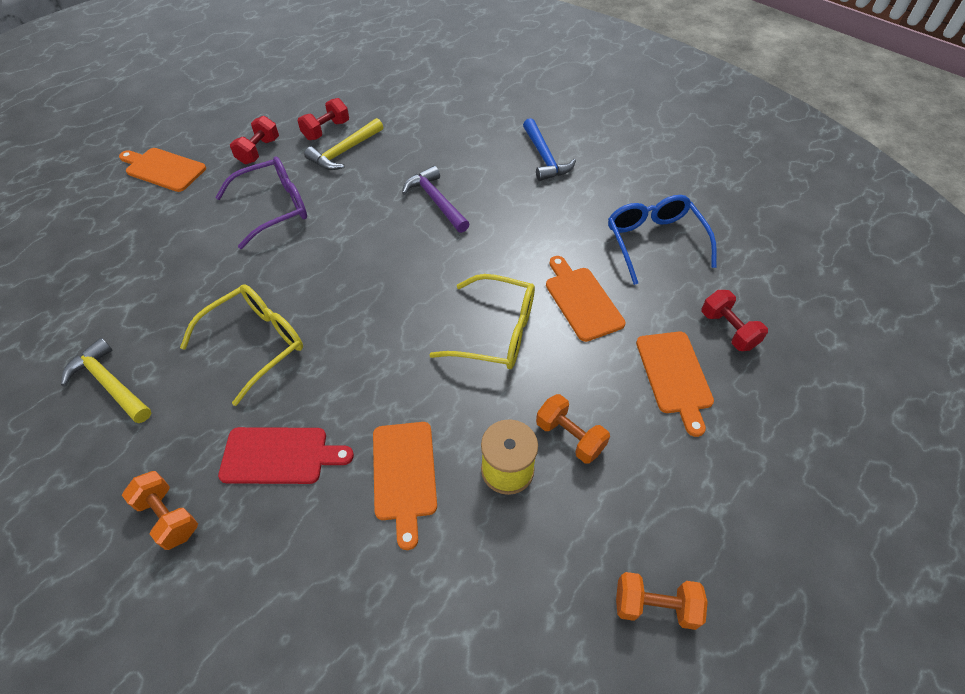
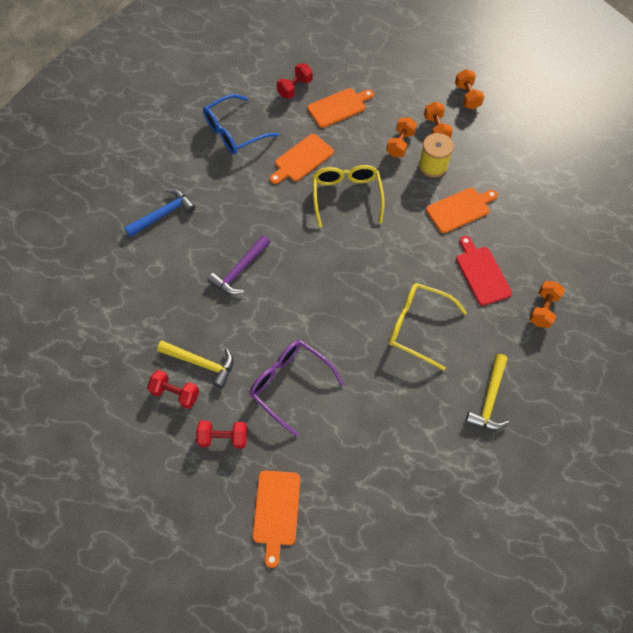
camera: 110 degrees left, 10 degrees up
(585, 508) = (436, 129): none -> orange dumbbell

